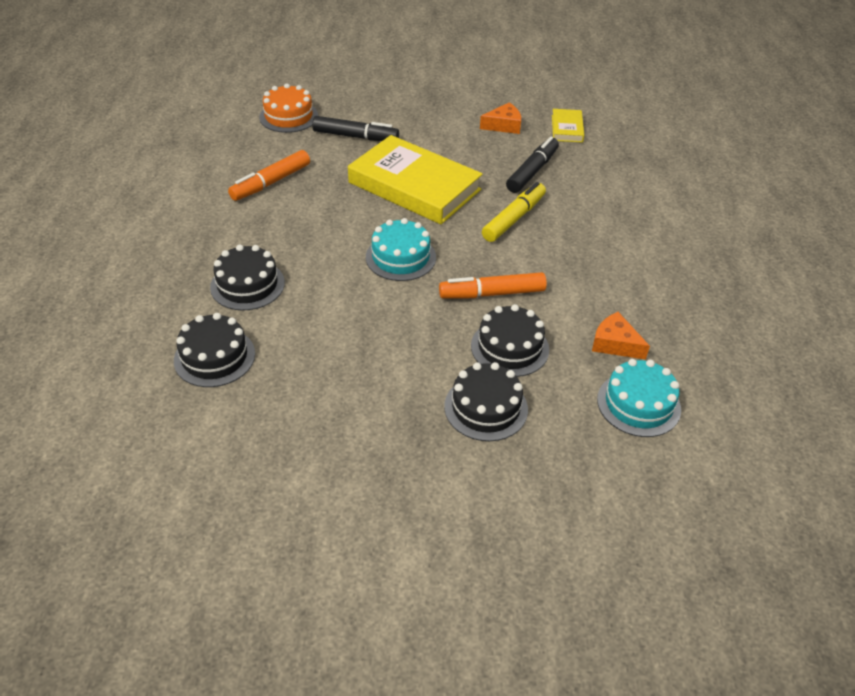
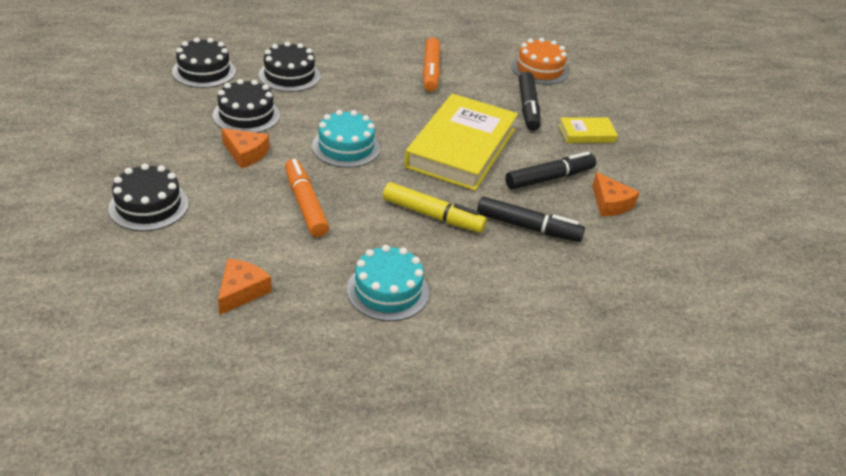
camera: 75 degrees right, 5 degrees down
(271, 182) = (430, 71): orange marker -> orange marker turned 120 degrees counterclockwise
(401, 329) = (246, 154): none -> orange cheese
(467, 147) = (549, 178): none -> black marker
(509, 347) = (228, 218): black cake -> black cake (246, 115)
(567, 128) = (636, 255): yellow book -> yellow book (586, 133)
(638, 404) = (152, 307): turquoise cake -> turquoise cake (388, 290)

